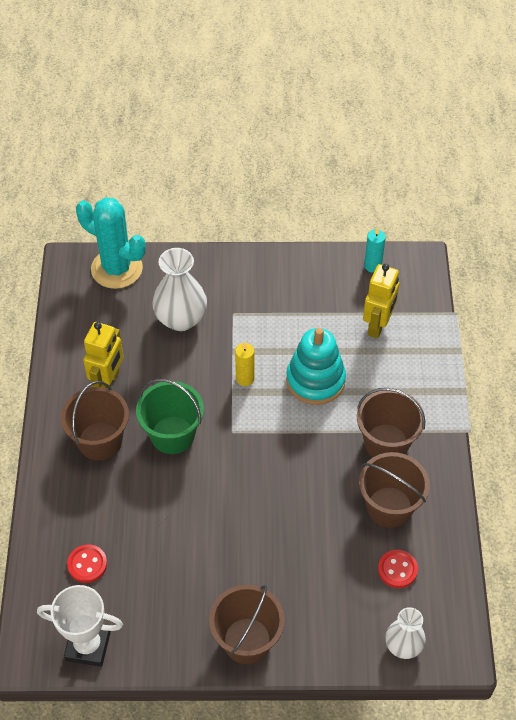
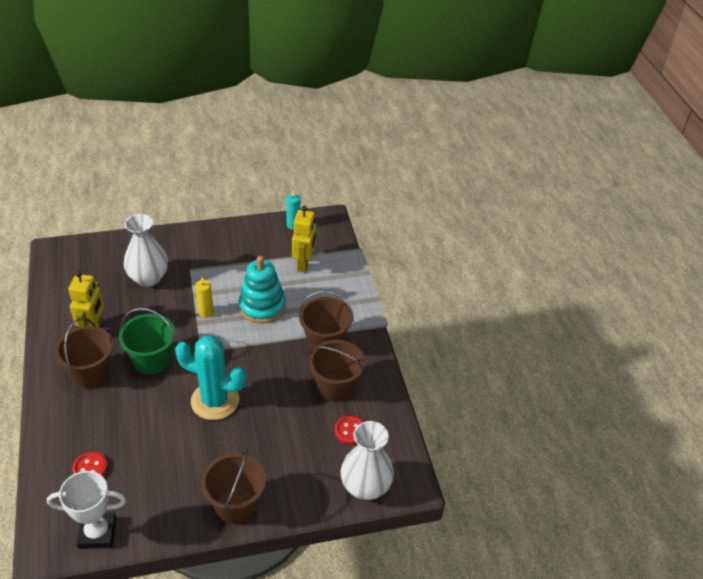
camera: 15 degrees left, 10 degrees down
(116, 269) = (92, 250): turquoise cactus -> turquoise cactus (215, 401)
(403, 646) = (365, 487): white vase -> white vase, size x1.60

